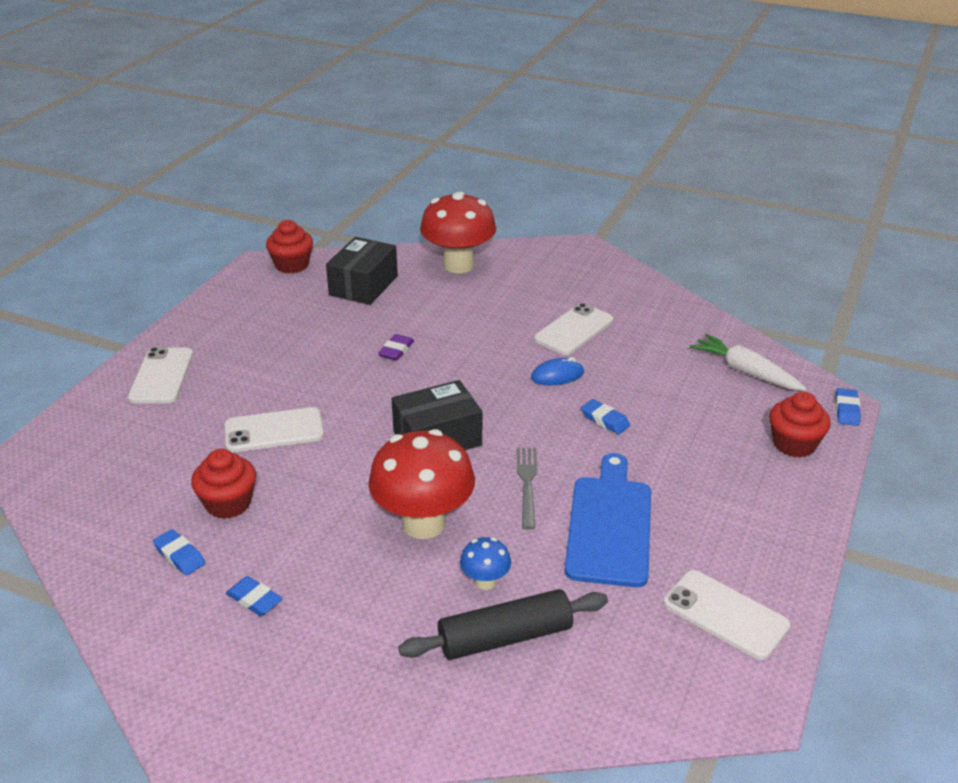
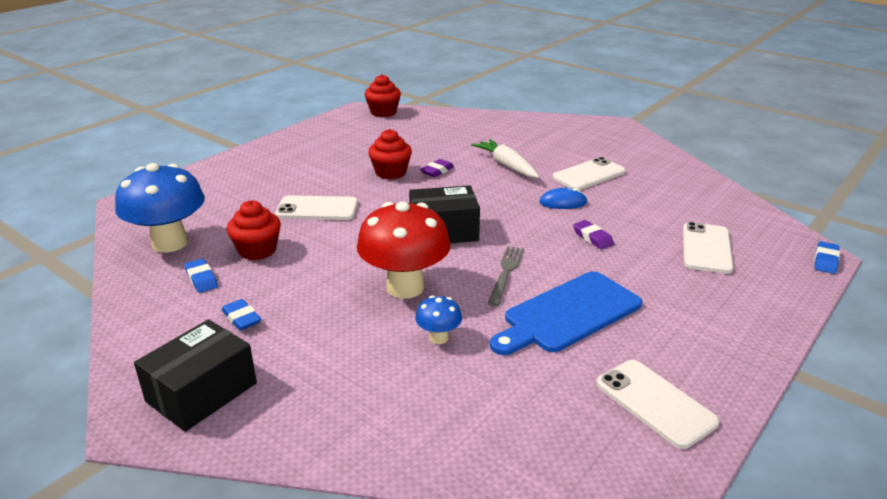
camera: 15 degrees right, 5 degrees down
(113, 512) = (169, 243): none -> blue mushroom
(161, 376) = (253, 165): white phone -> white phone (706, 248)
(363, 285) = (431, 129): black box -> black box (201, 392)
(458, 265) = (510, 125): red mushroom -> none
(505, 637) = (437, 383): black rolling pin -> none
(605, 420) = (592, 238): blue eraser -> purple eraser
(609, 525) = (568, 314): blue cutting board -> blue cutting board turned 150 degrees counterclockwise
(745, 372) = (734, 221): white carrot -> white carrot (506, 166)
(794, 444) = (765, 279): red cupcake -> red cupcake (391, 172)

